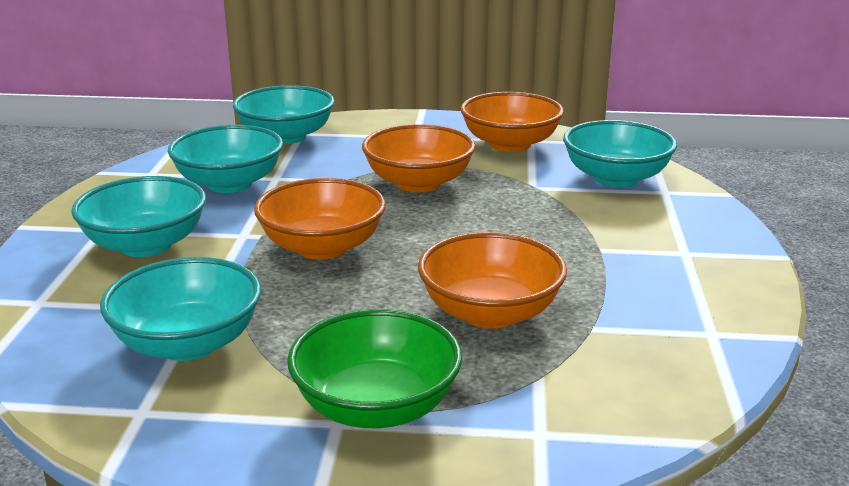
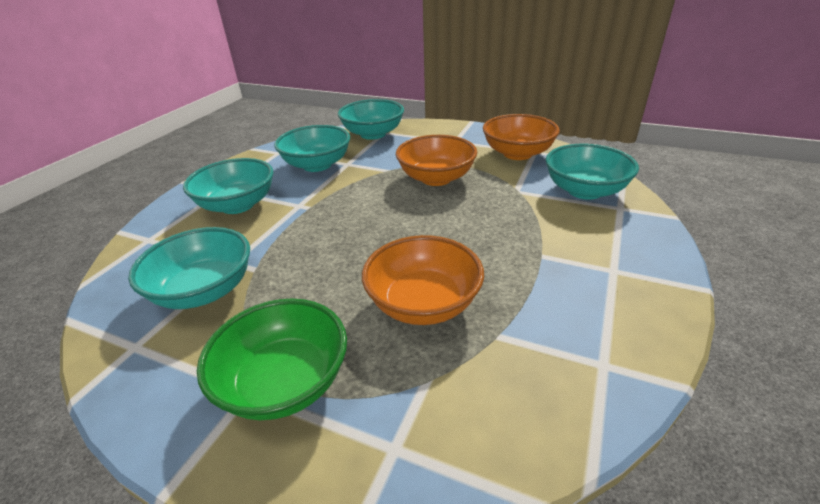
camera: 20 degrees right, 10 degrees up
(322, 247) = (341, 223): orange bowl -> none

